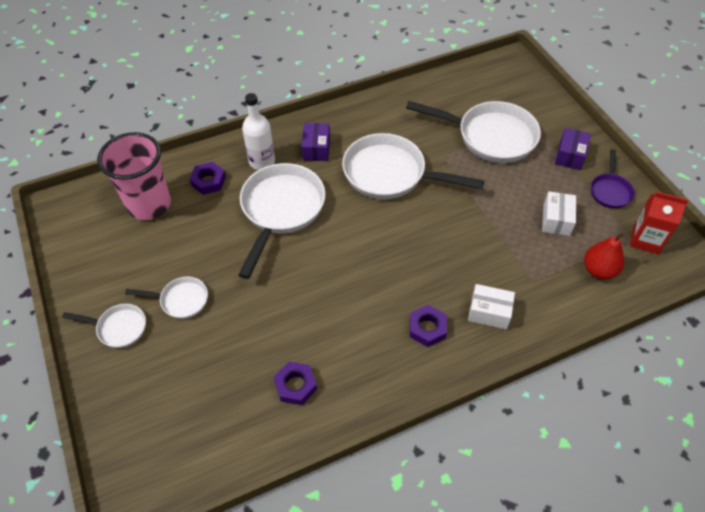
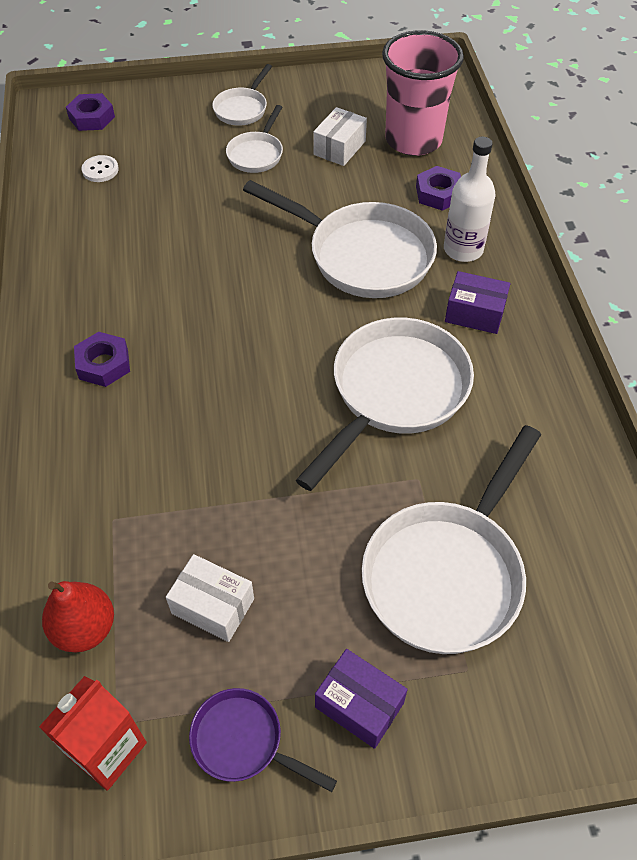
camera: 105 degrees right, 0 degrees up
(221, 413) = (100, 170): none -> white button
(295, 386) = (98, 228): purple nut -> purple nut (91, 117)
(489, 312) = (90, 441): white box -> white box (339, 148)

